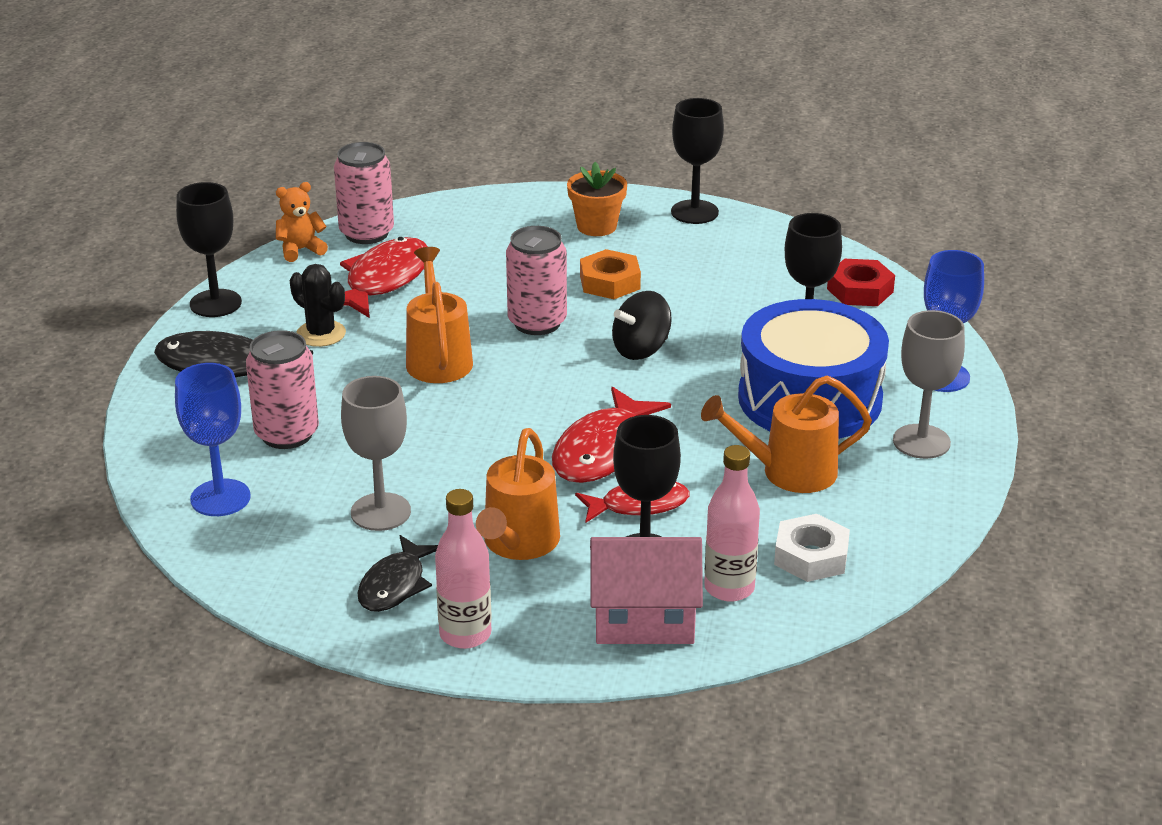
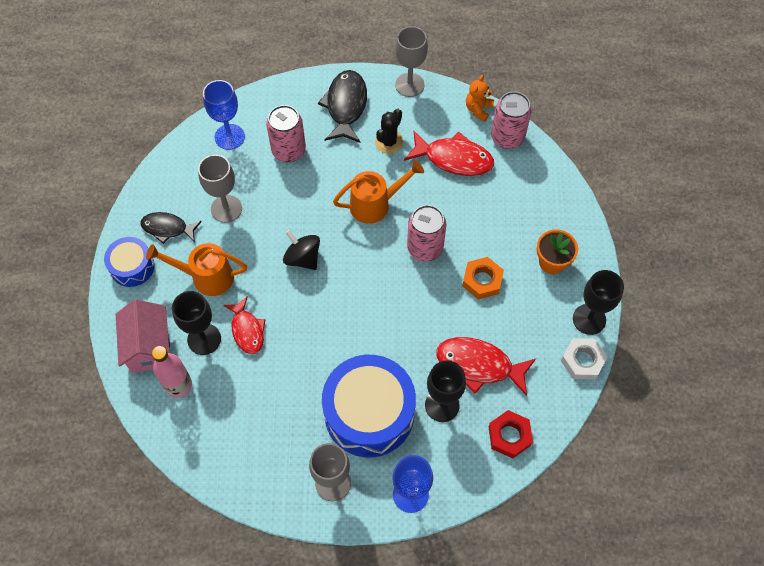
camera: 80 degrees right, 30 degrees up
(215, 303) = (409, 85): black goblet -> grey goblet
(300, 250) = (478, 109): orange teddy bear -> orange teddy bear turned 120 degrees counterclockwise
(465, 634) = (132, 267): pink bottle -> blue drum
(603, 451) = (296, 305): red fish -> red fish (479, 365)
(641, 349) = (406, 310): black spinning top -> black spinning top (303, 258)
(787, 472) = (289, 406): orange watering can -> none
(811, 556) = (210, 425): white nut -> white nut (582, 361)

